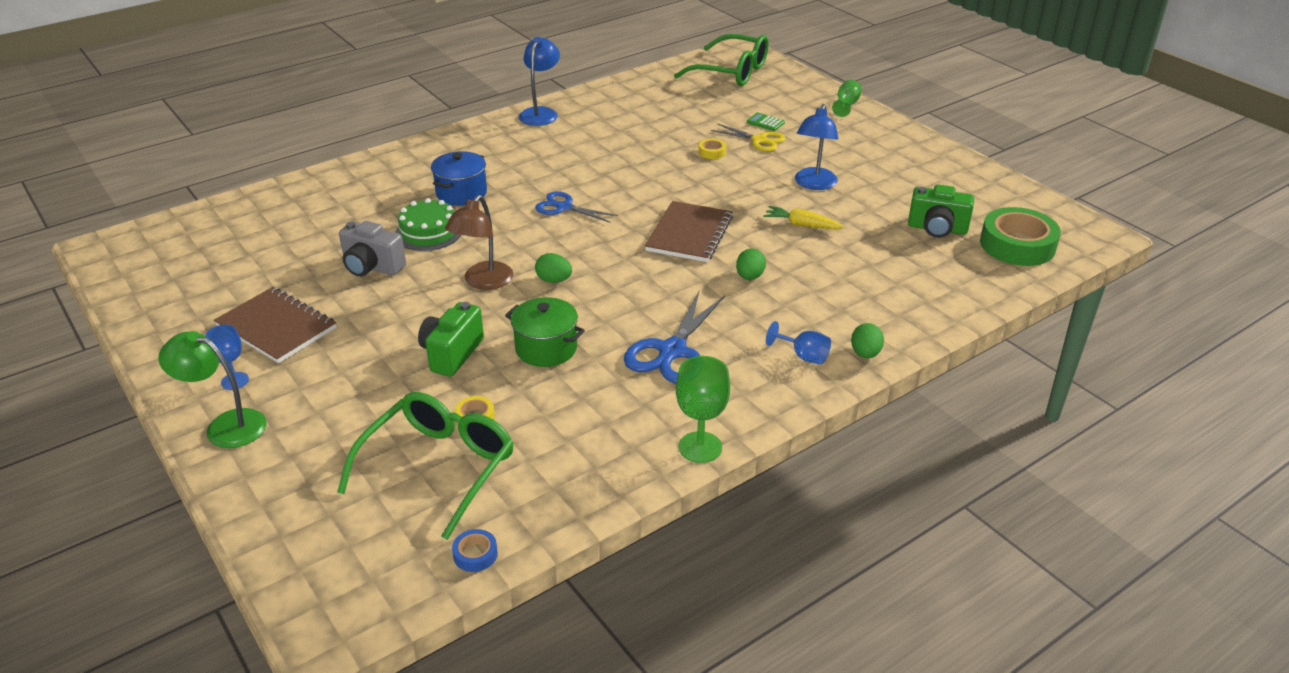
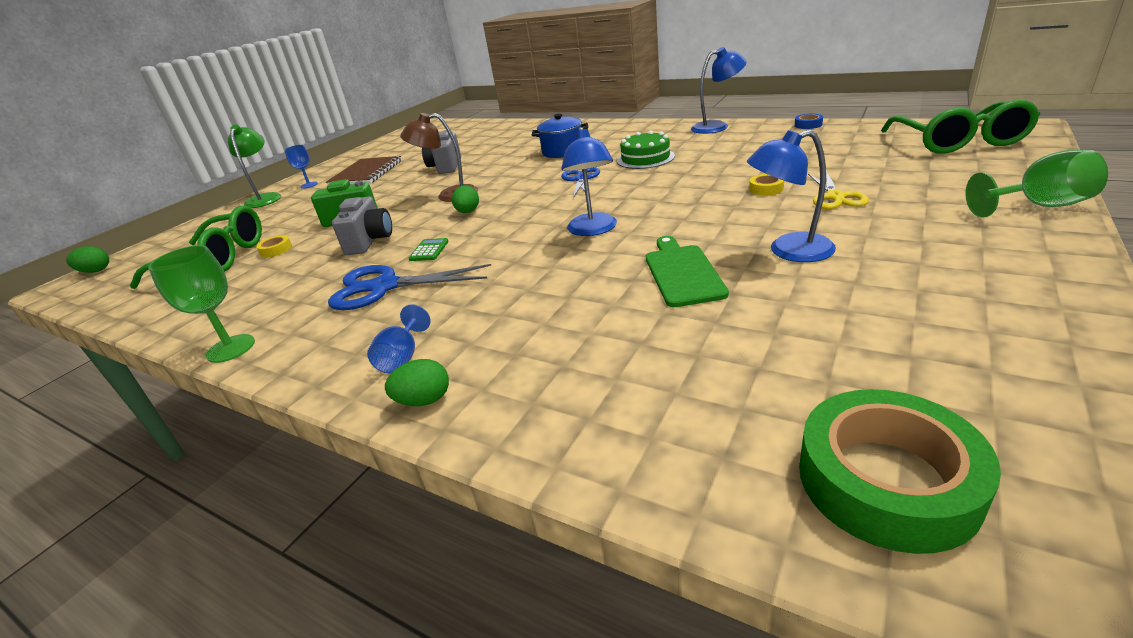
camera: 70 degrees right, 5 degrees down
(428, 232) = (501, 162): green cake -> green cake (645, 158)
(475, 554) = (114, 303): blue tape -> blue tape (808, 125)
(546, 348) = (370, 241): green pot -> grey camera
(689, 234) = (593, 230): brown notebook -> blue lamp
(749, 277) = (541, 280): green egg -> green egg (96, 271)
(765, 122) = (882, 187): green calculator -> green calculator (429, 250)
(801, 225) = (682, 273): yellow carrot -> green cutting board
(846, 105) = (1039, 206): green goblet -> green goblet, size x1.53
(937, 229) = (812, 370): green camera -> none

